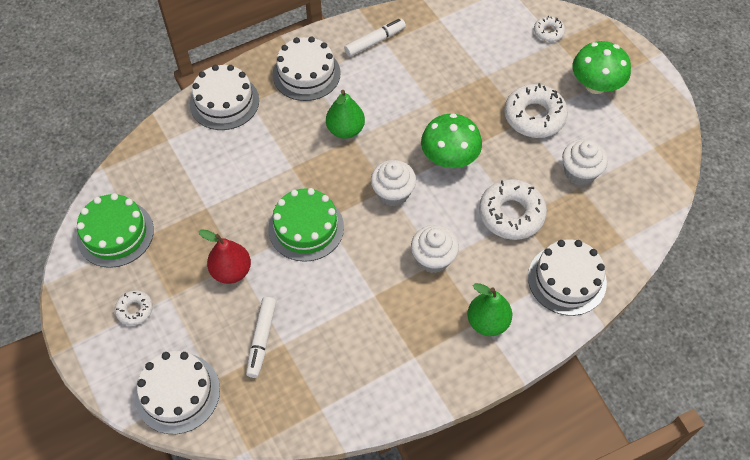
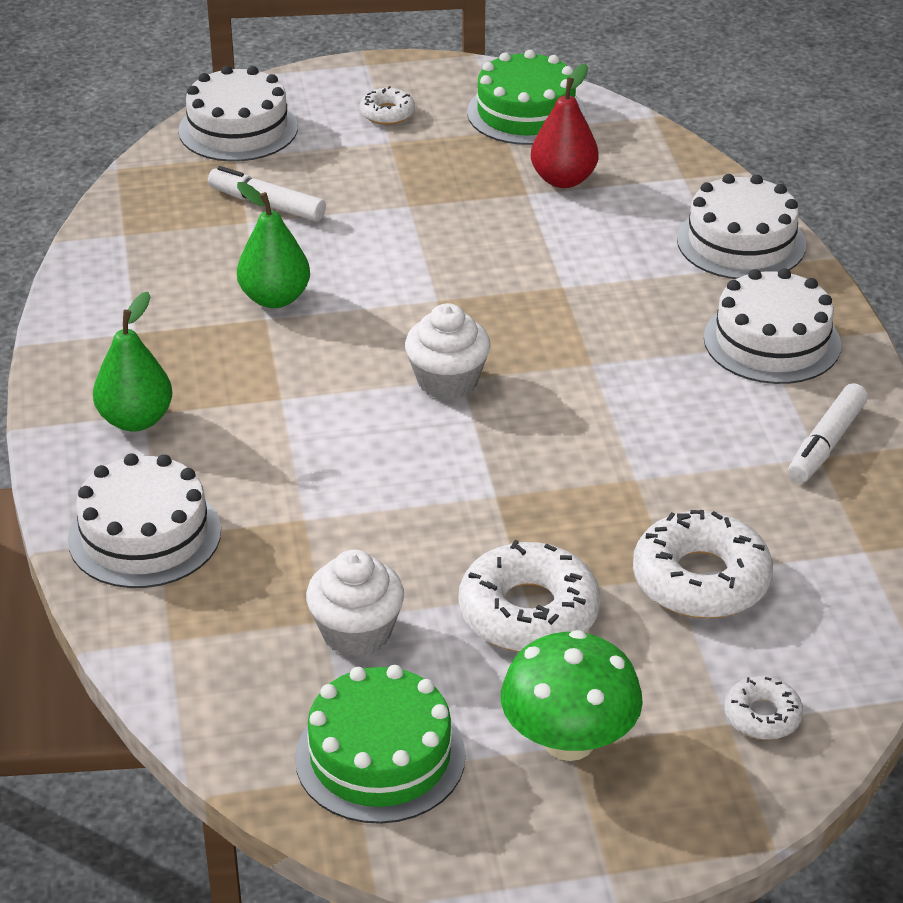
camera: 110 degrees right, 20 degrees down
(231, 271) = (397, 197): red pear -> red pear (563, 180)
(306, 228) = (432, 277): green cake -> green cake (380, 757)
(345, 130) = (615, 359): green pear -> green pear (275, 298)
(375, 41) = (826, 443): white marker -> white marker turned 45 degrees clockwise
(433, 258) = (290, 393): white cupcake -> none
(449, 158) = (486, 466): green mushroom -> none
(511, 214) = (319, 508): white donut -> white donut (701, 579)

